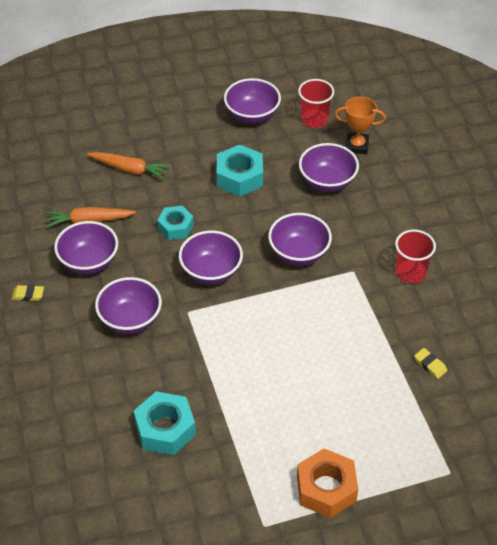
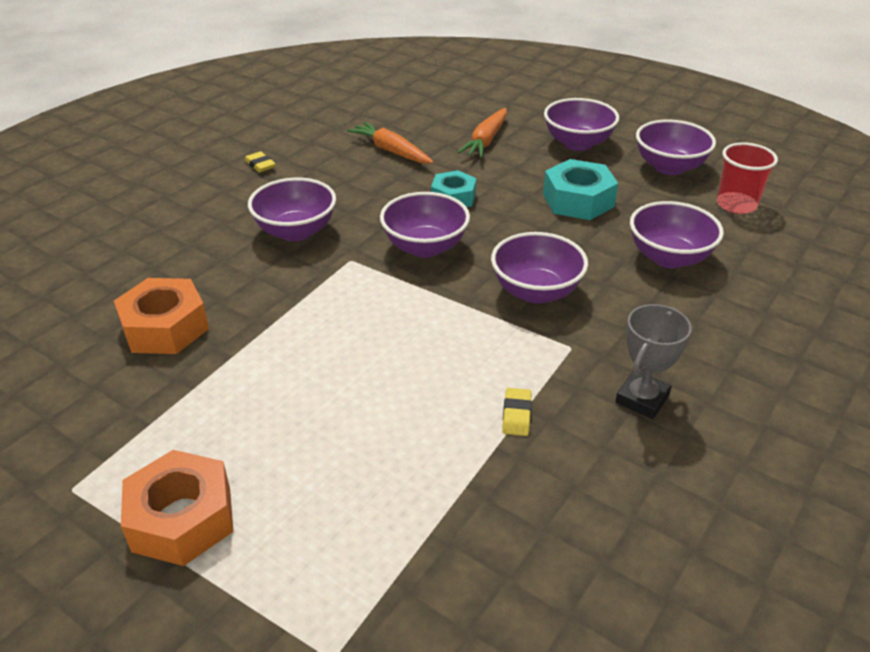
camera: 50 degrees right, 10 degrees down
(89, 262) = (341, 175): purple bowl -> purple bowl (577, 143)
(130, 169) = (486, 140): orange carrot -> orange carrot turned 45 degrees clockwise
(165, 429) = (165, 327): turquoise nut -> orange nut
(357, 146) = (756, 251): orange trophy -> none
(411, 272) = (642, 399): red cup -> grey trophy
(430, 365) = (512, 510): yellow eraser -> yellow eraser (516, 415)

